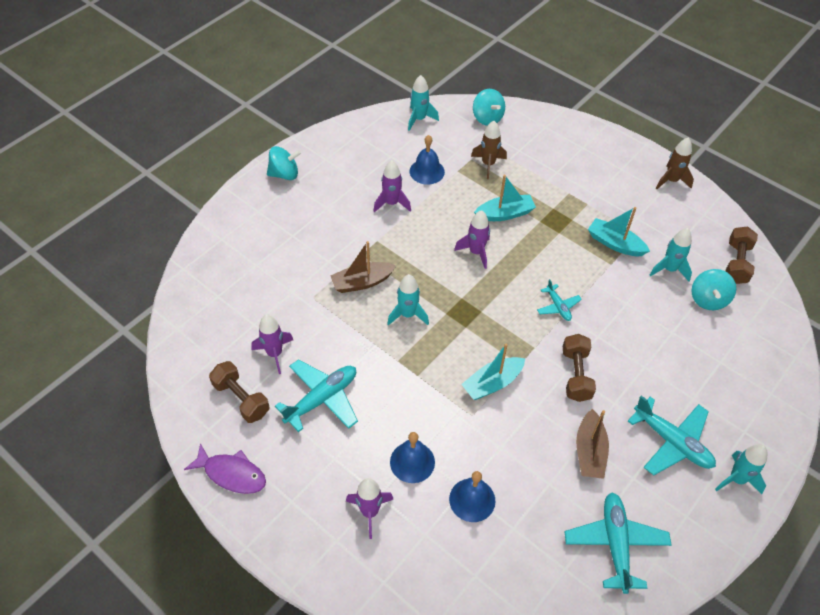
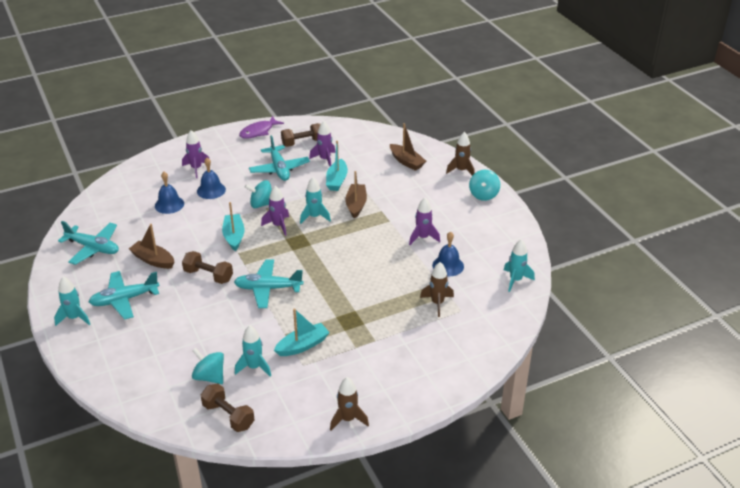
camera: 115 degrees right, 15 degrees down
(242, 205) = (461, 170): none -> brown rocket
(243, 263) = (406, 162): none -> brown boat
(476, 252) = (346, 265): purple rocket -> purple rocket (278, 225)
(487, 118) = (498, 323): turquoise spinning top -> turquoise spinning top (261, 204)
(505, 214) = (375, 293): turquoise boat -> turquoise boat (337, 180)
(558, 306) = (268, 288): turquoise plane -> turquoise plane, size x1.83

